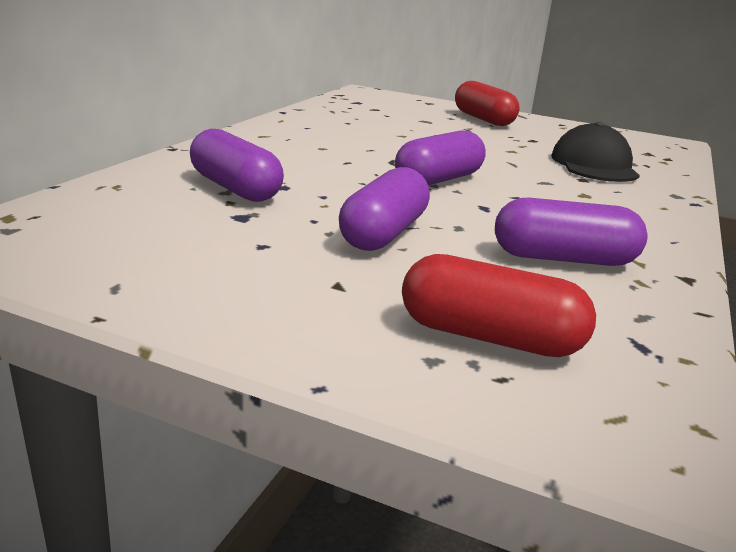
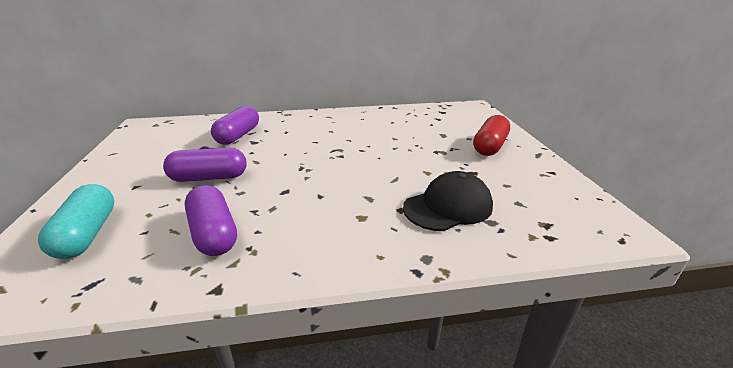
camera: 60 degrees right, 5 degrees up
(438, 180) = (317, 168): purple capsule -> none
(489, 337) = (87, 234): red capsule -> turquoise capsule

